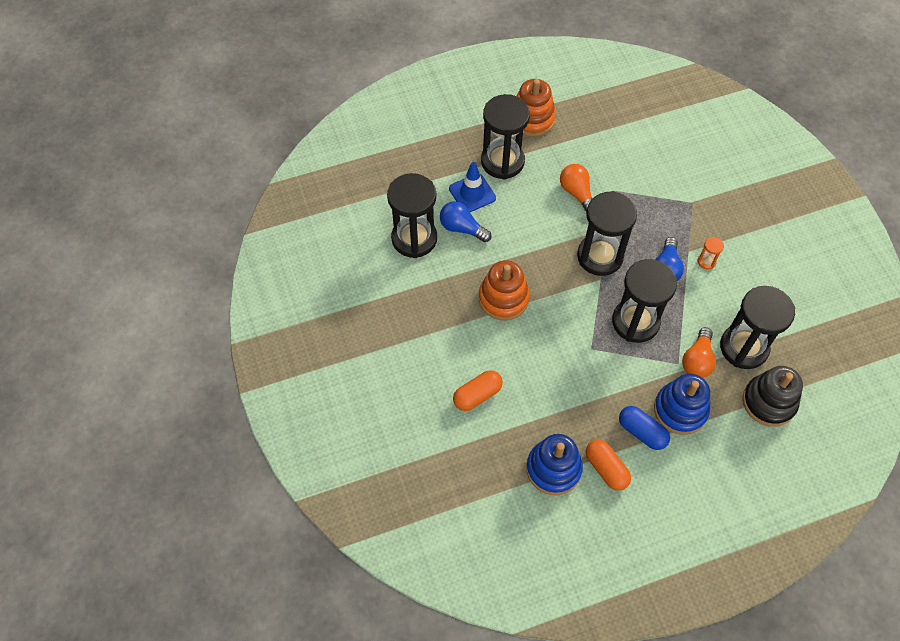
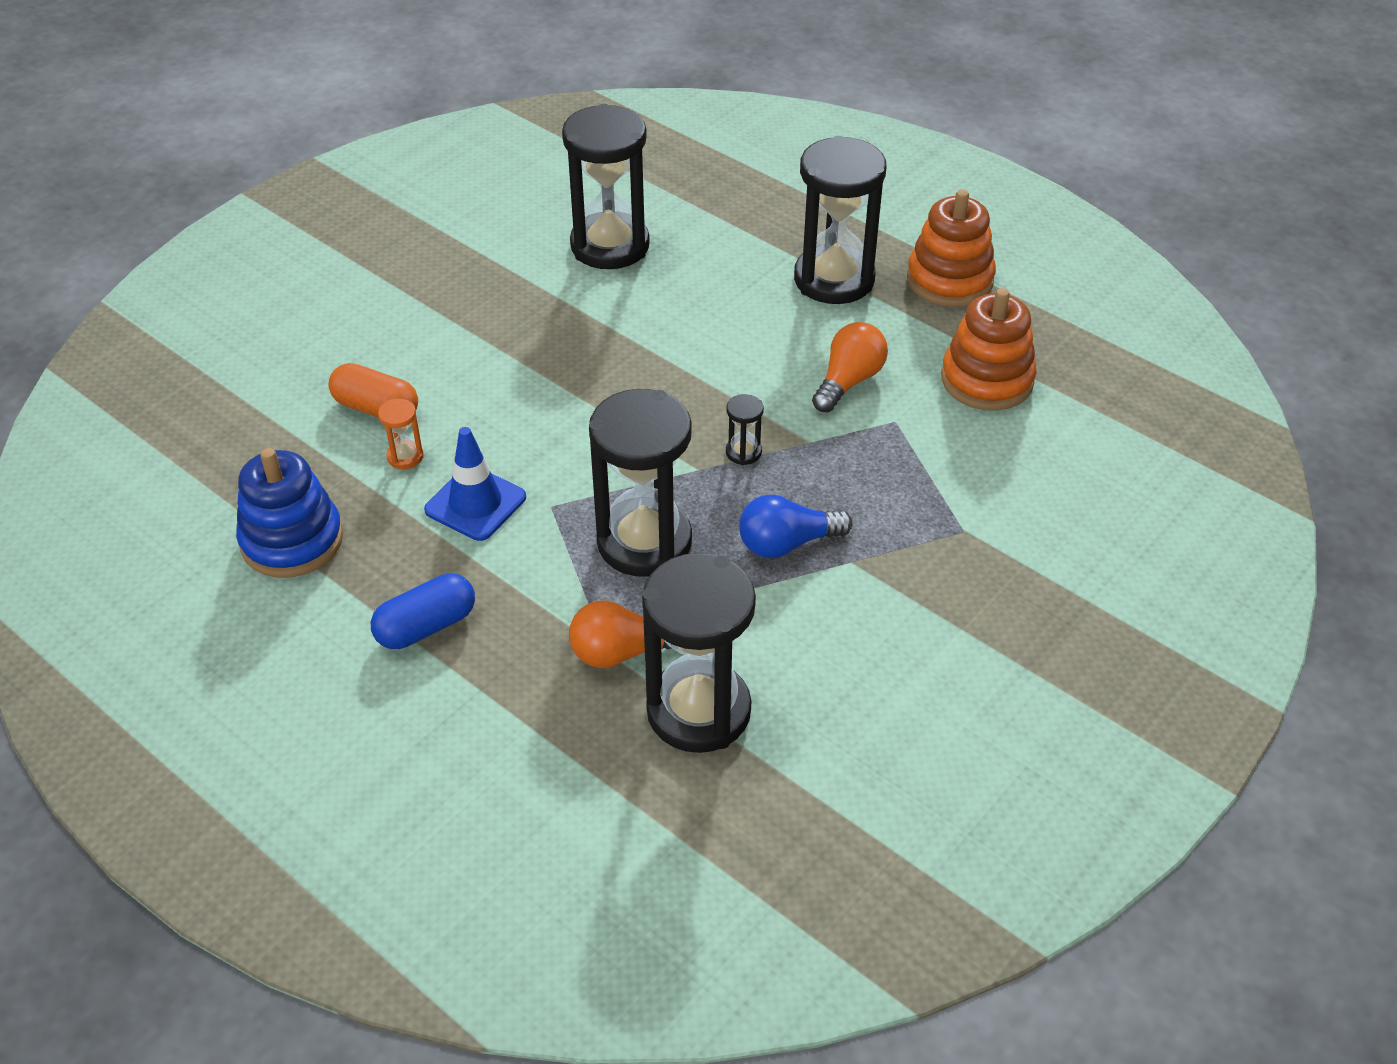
camera: 60 degrees right, 15 degrees down
(462, 228) = (669, 284): blue light bulb -> none
(472, 193) = (743, 271): blue traffic cone -> blue traffic cone (475, 504)
(503, 298) = (573, 373): orange stacking toy -> orange stacking toy (987, 380)
(600, 256) = (743, 452): black hourglass -> black hourglass, size x0.40
(606, 468) = (327, 604): orange capsule -> none
(642, 432) = (426, 626): blue capsule -> blue capsule turned 45 degrees clockwise
(680, 410) = (503, 663): blue stacking toy -> none
(706, 261) = (848, 593): orange hourglass -> orange hourglass (405, 457)
(769, 402) = (603, 789): black stacking toy -> none

